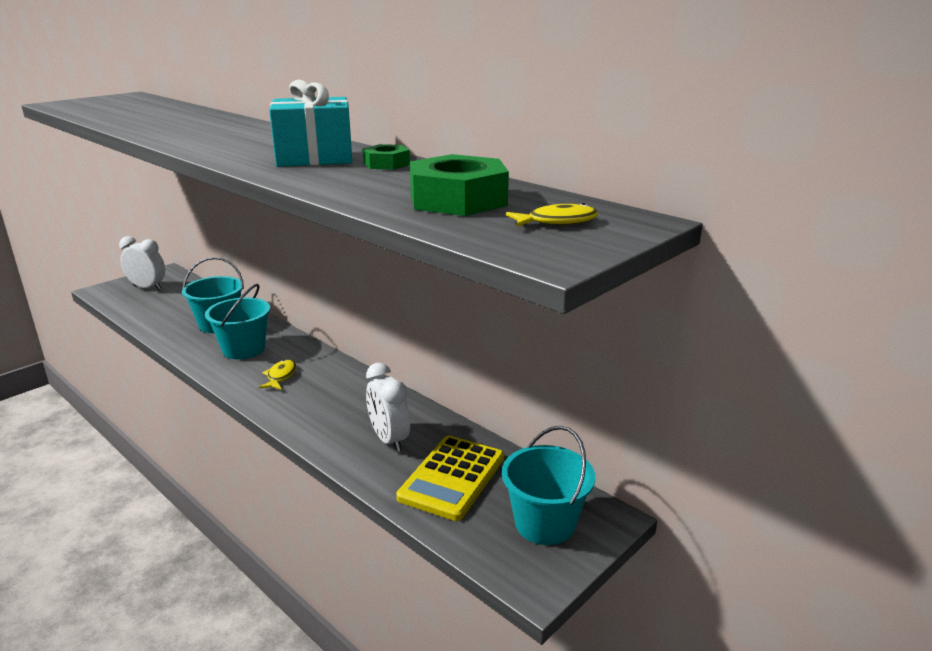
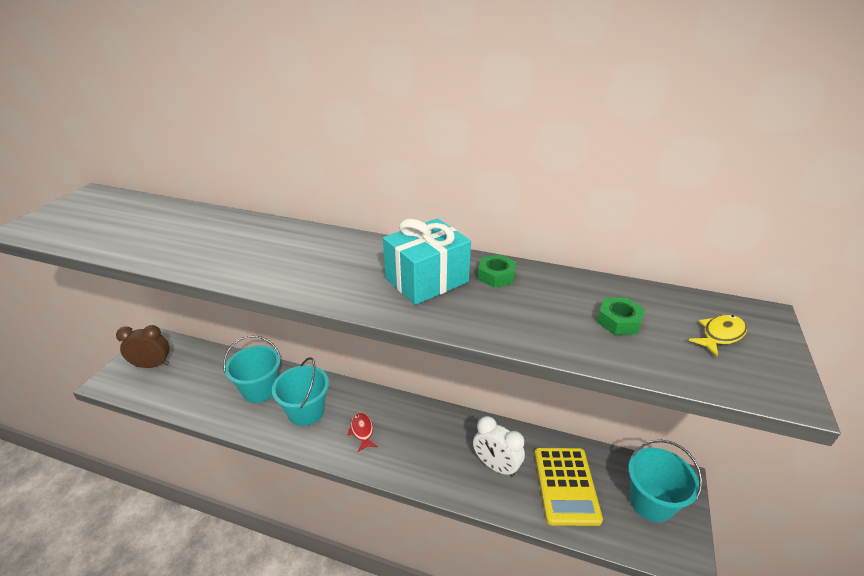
camera: 25 degrees left, 10 degrees up
(147, 287) = (152, 365): white clock -> brown clock
(280, 376) = (362, 431): yellow fish -> red fish
(458, 199) = (619, 321): green nut -> green nut, size x0.53

